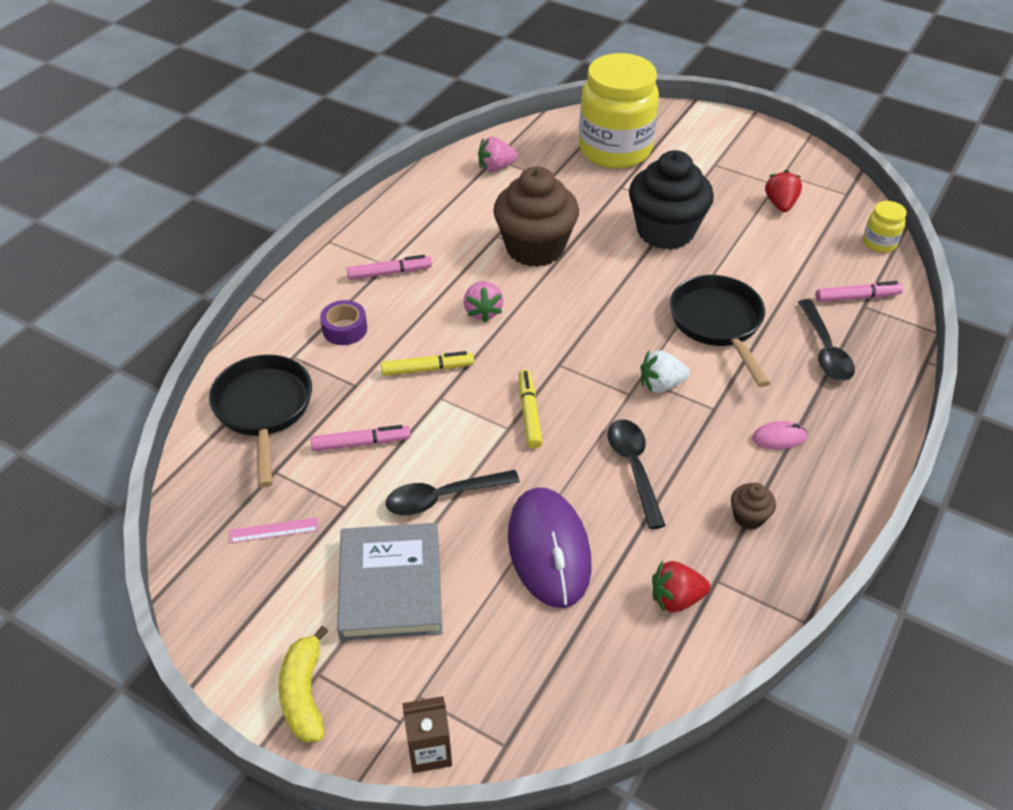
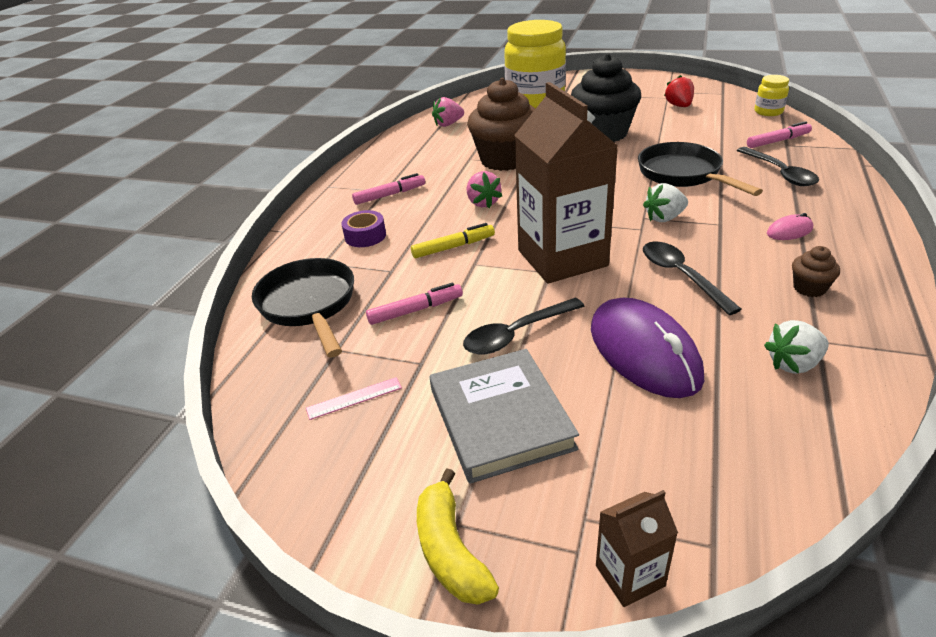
camera: 10 degrees left, 10 degrees down
(529, 413) = (562, 258): yellow marker -> brown carton
(676, 598) = (793, 364): red strawberry -> white strawberry

